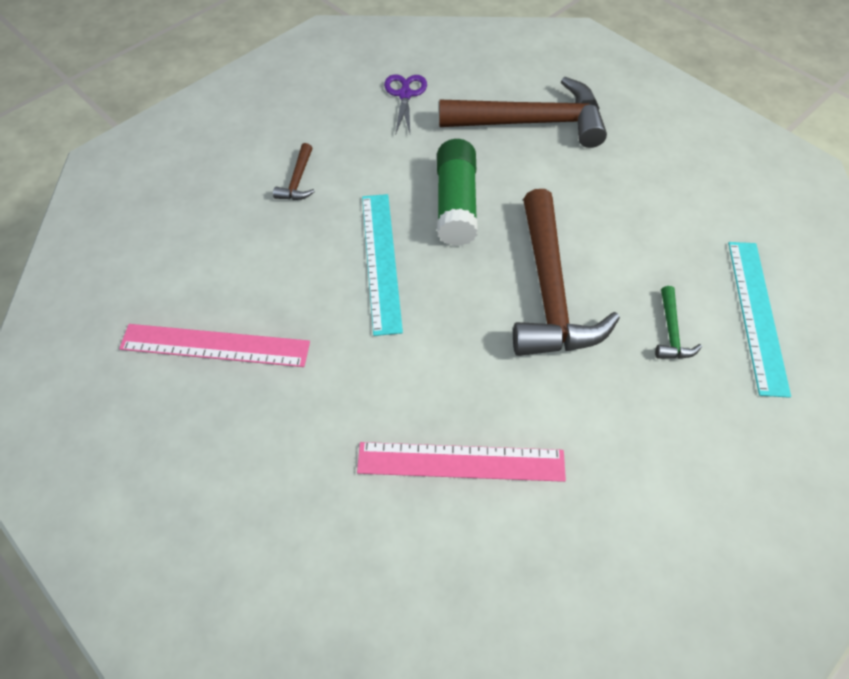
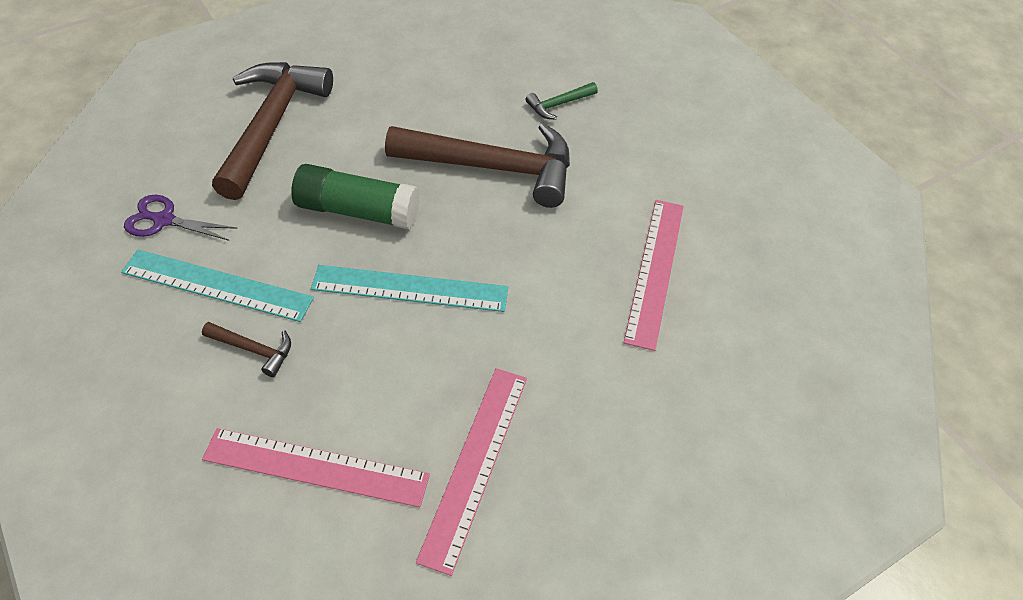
camera: 80 degrees left, 5 degrees down
(202, 245) = (316, 467): none -> pink ruler
(671, 332) = (558, 104): green hammer -> green hammer turned 135 degrees clockwise
(757, 315) = (556, 53): turquoise ruler -> turquoise ruler (217, 285)

